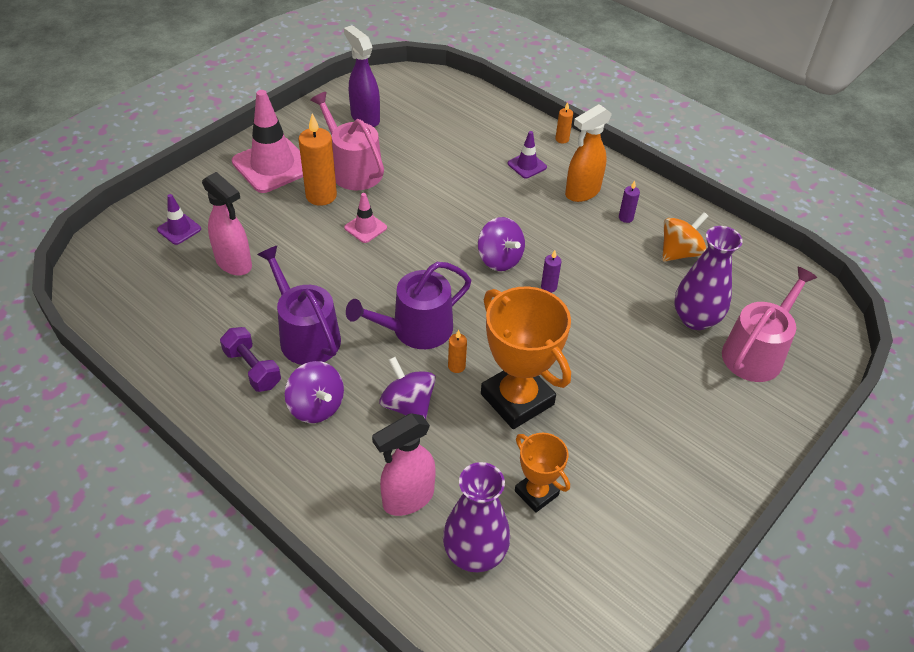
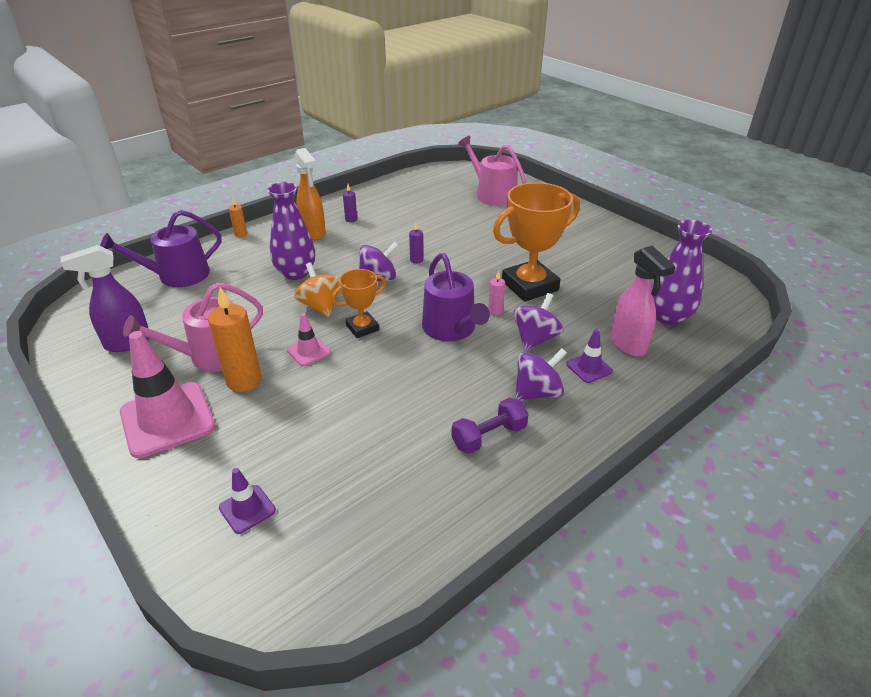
camera: 80 degrees left, 10 degrees down
(234, 264) = (329, 453): pink spray bottle -> none
(306, 335) = (449, 397): purple watering can -> purple watering can (177, 275)
(408, 405) = (535, 339): purple spinning top -> purple spinning top turned 150 degrees clockwise
(456, 366) = (495, 311): orange candle -> pink candle
(527, 165) = (265, 254): purple traffic cone -> purple traffic cone (589, 368)
(536, 493) = (613, 287): orange trophy -> orange trophy (362, 328)
(679, 252) = (395, 205): orange spinning top -> orange spinning top (320, 306)
(695, 319) = (460, 209): purple vase -> purple vase (296, 273)

